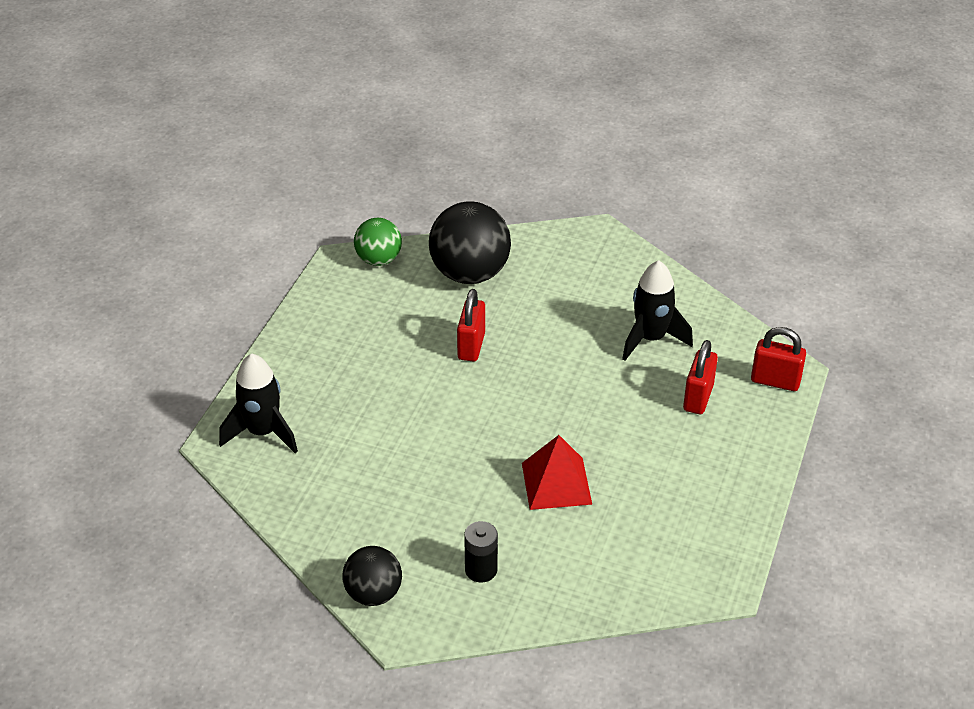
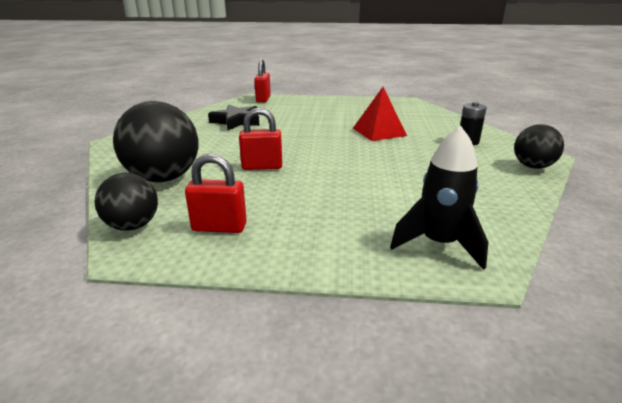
camera: 105 degrees left, 15 degrees down
(378, 260) = (133, 226): green ball -> black ball
(650, 339) = (236, 121): black rocket -> black star
(698, 398) = (284, 110): red padlock -> red padlock (219, 227)

